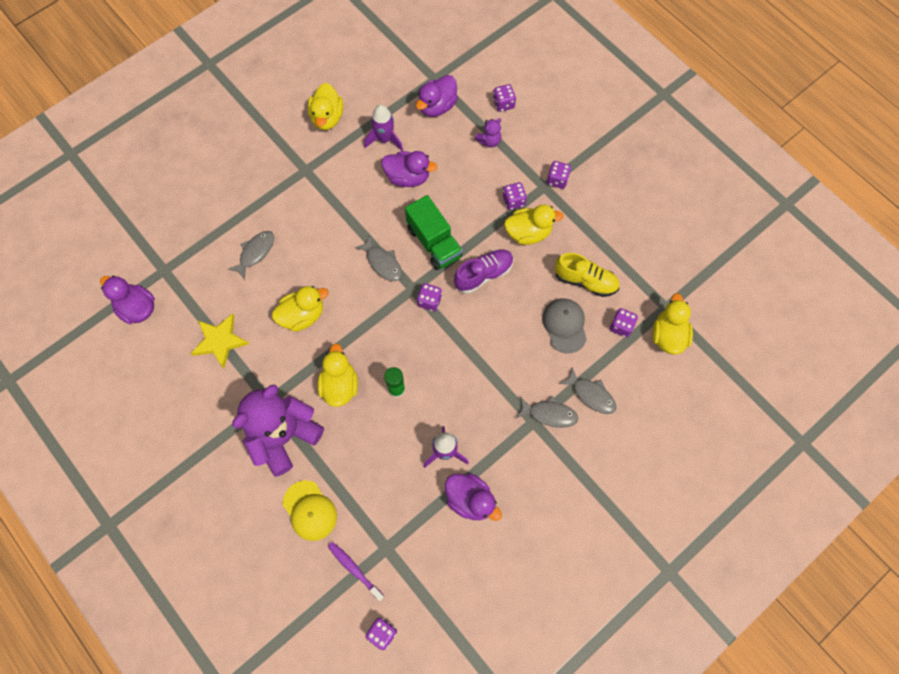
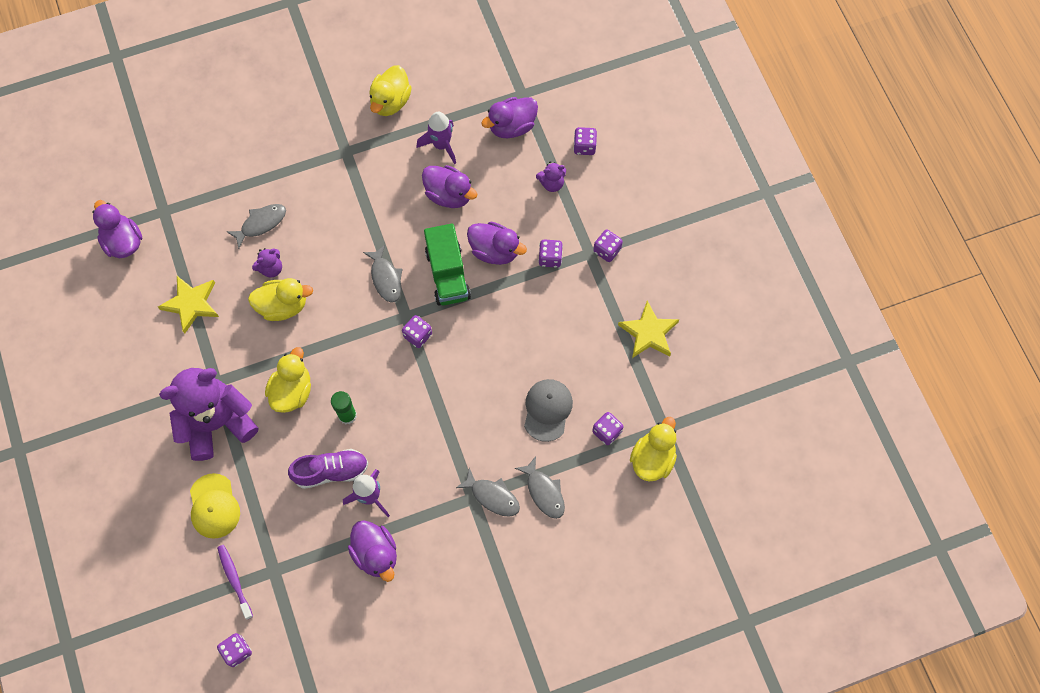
camera: 20 degrees right, 0 degrees up
(279, 287) = (271, 268): none -> purple teddy bear
(465, 210) = (495, 251): none -> purple duck
(483, 274) = (485, 326): purple shoe -> purple shoe (331, 471)
(528, 233) = (551, 298): yellow duck -> none
(585, 281) = (590, 370): yellow shoe -> none
(620, 234) = (648, 333): none -> yellow star

